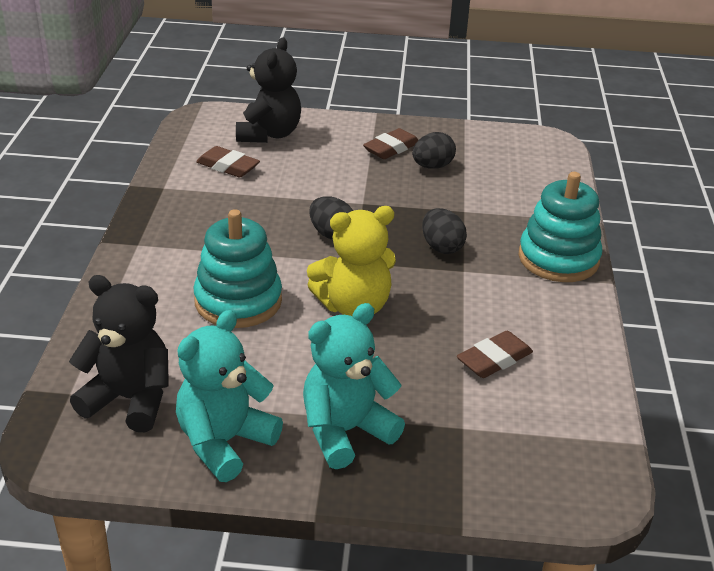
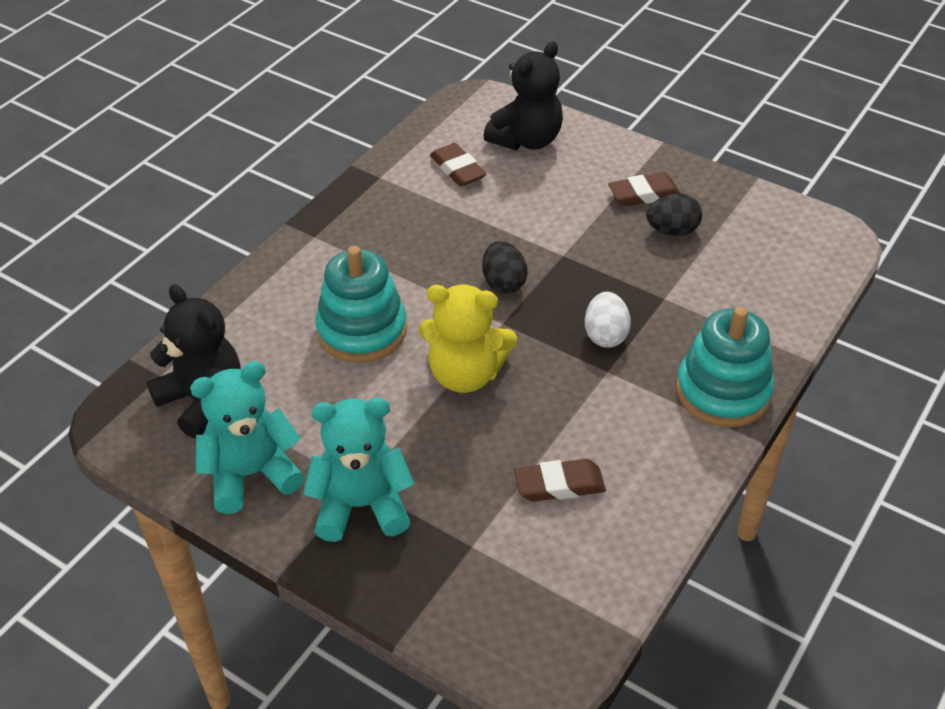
camera: 30 degrees right, 10 degrees up
(441, 247) = (605, 335): black egg -> white egg

